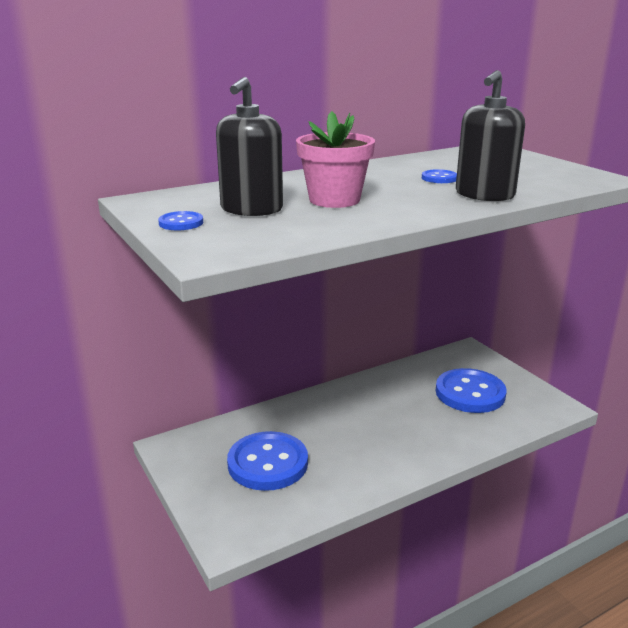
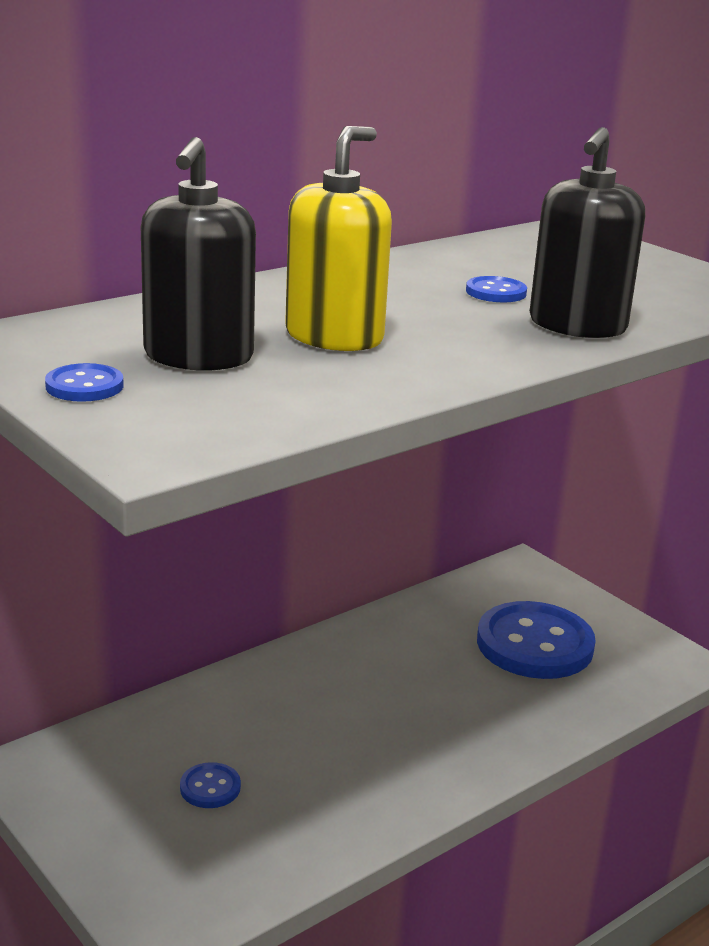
camera: 10 degrees left, 0 degrees up
(268, 463) = (210, 787): blue button -> blue button, size x0.43
(334, 200) = (334, 337): pink flower pot -> yellow soap dispenser

